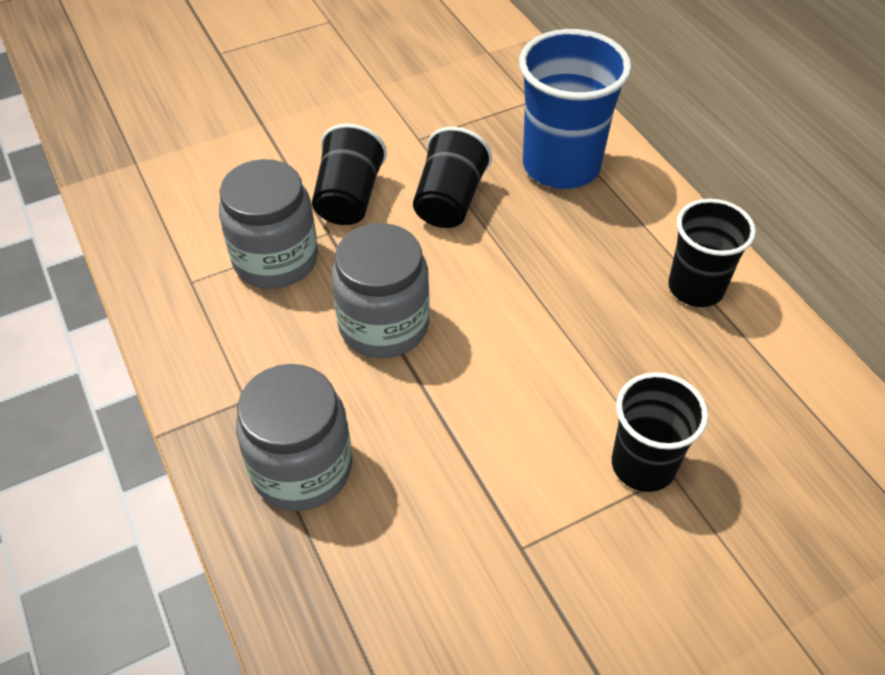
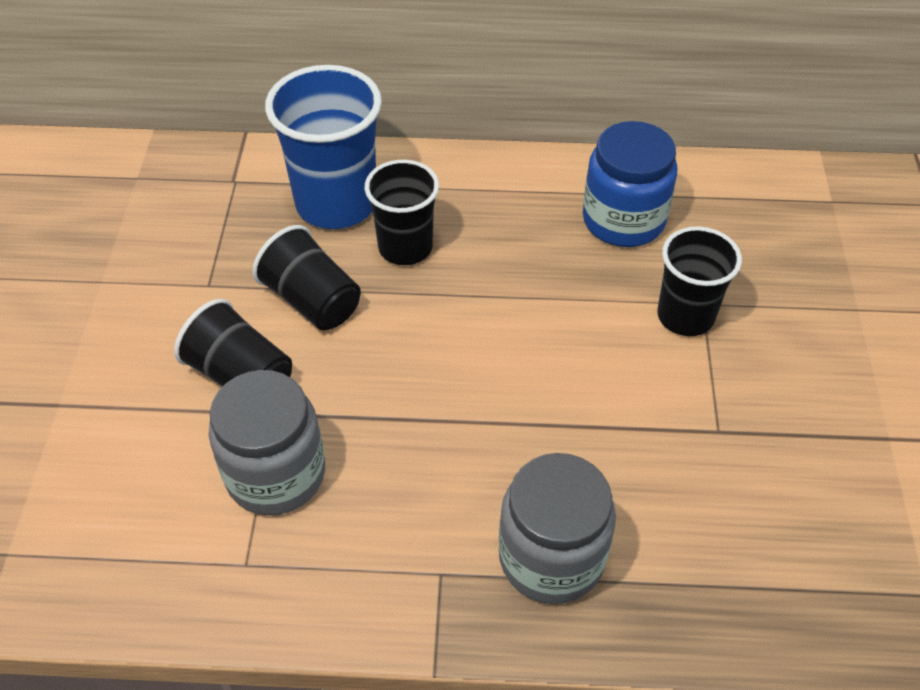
camera: 60 degrees left, 0 degrees up
(384, 325) = (428, 420): grey jar -> none
(695, 288) = (538, 194): black cup -> black cup (405, 247)
(723, 365) = (623, 220): none -> blue jar

